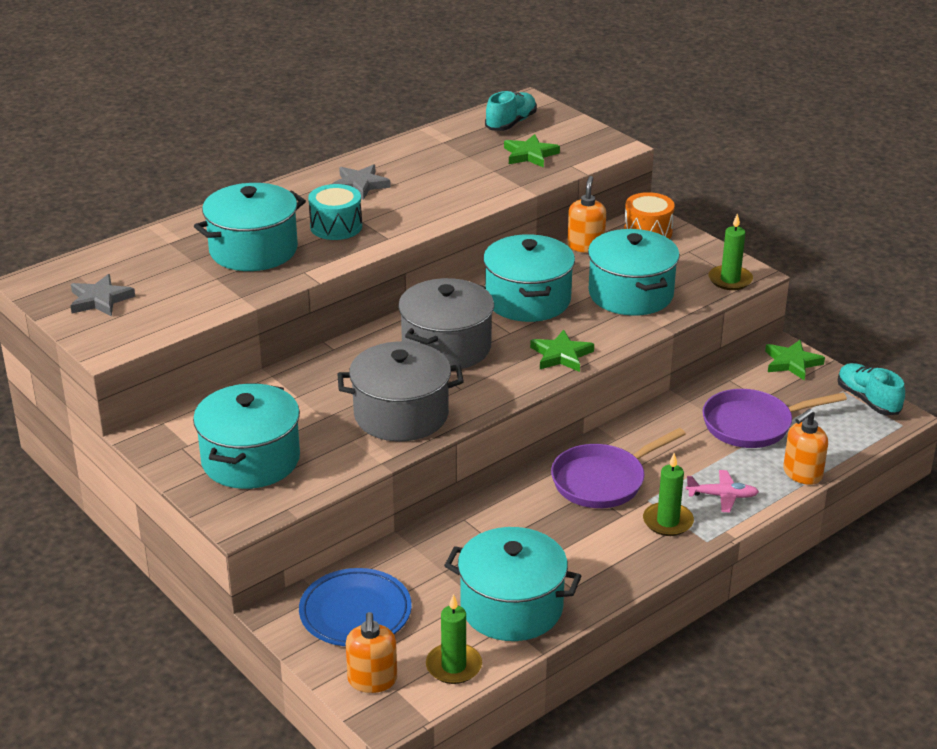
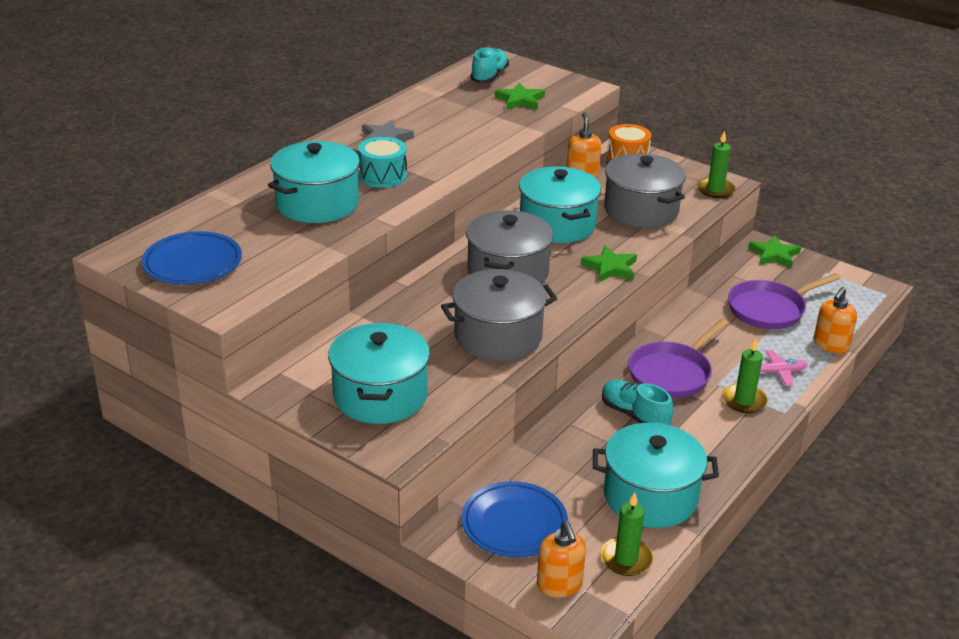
camera: 15 degrees left, 0 degrees up
(100, 300) = (193, 264): grey star -> blue plate
(630, 294) = (641, 210): turquoise pot -> grey pot
(868, 400) = (849, 278): turquoise shoe -> turquoise shoe (634, 415)

